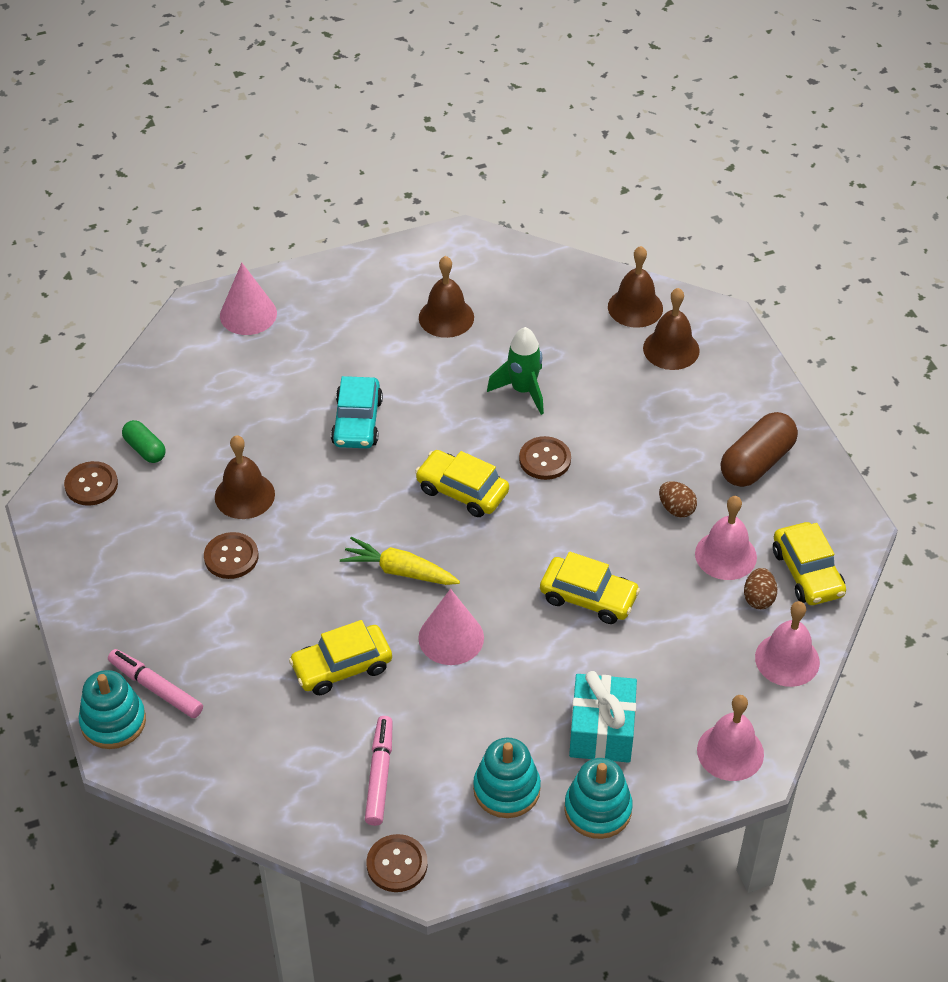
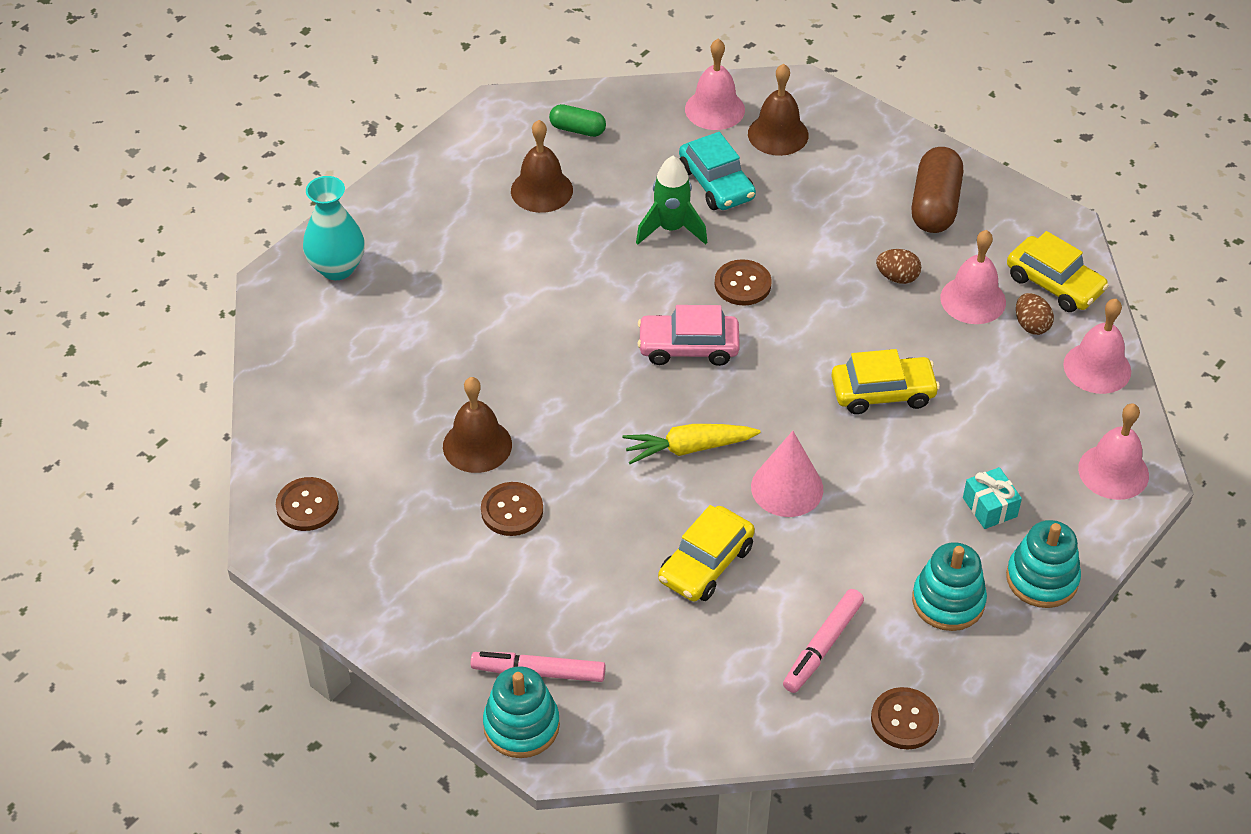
camera: 30 degrees left, 0 degrees up
(145, 449) = (336, 445): green capsule -> green capsule (577, 129)
(248, 314) = (337, 268): pink cone -> turquoise vase
(357, 422) = (534, 326): turquoise car -> turquoise car (716, 183)
(380, 775) = (822, 646): pink marker -> pink marker turned 120 degrees counterclockwise
(462, 491) = (688, 347): yellow car -> pink car
(601, 731) = (989, 507): turquoise gift -> turquoise gift, size x0.59
(635, 307) = (715, 109): brown bell -> pink bell

